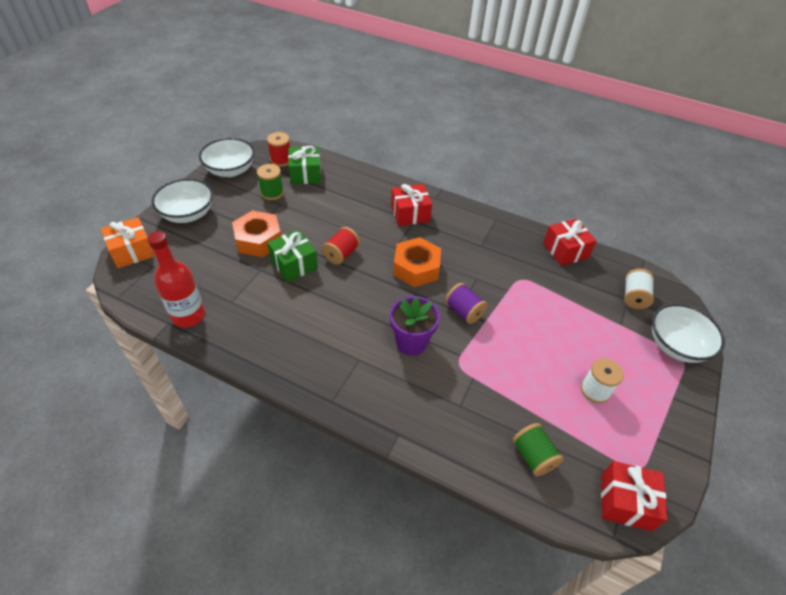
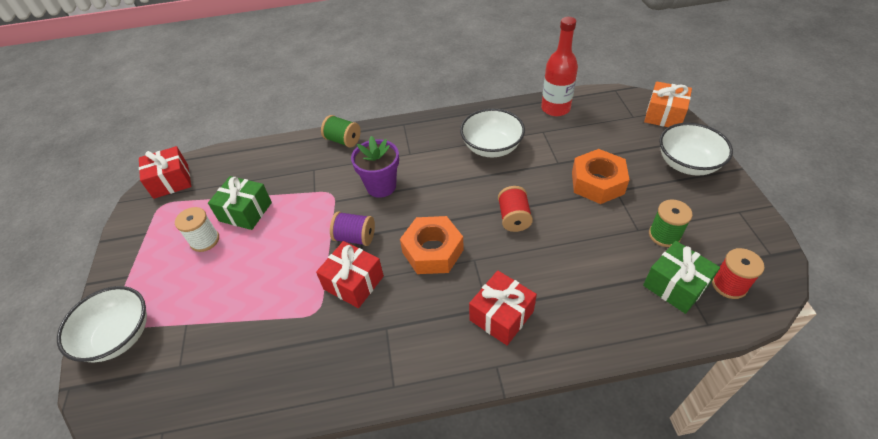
camera: 150 degrees right, 0 degrees up
(230, 170) = (744, 231): white bowl -> white bowl (491, 147)
(294, 264) = (539, 183): green gift -> green gift (245, 211)
(533, 456) = (245, 171): green spool -> green spool (343, 140)
(565, 250) = (277, 395): red gift -> red gift (353, 282)
(634, 297) = (171, 375): white spool -> none

